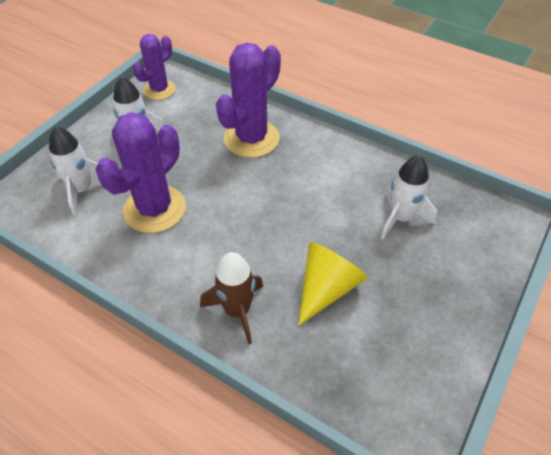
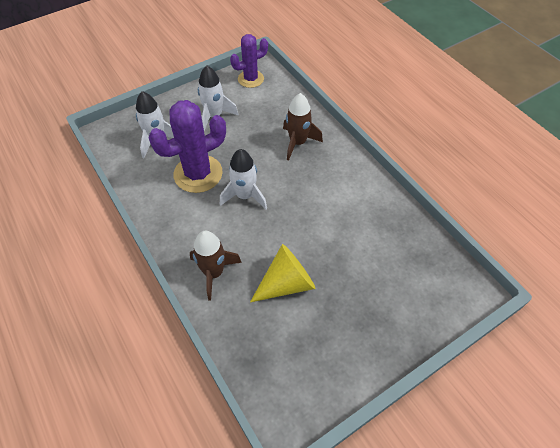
camera: 25 degrees right, 5 degrees up
(251, 138) = (298, 143): purple cactus -> brown rocket
(400, 218) = (377, 251): white rocket -> white rocket (245, 196)

